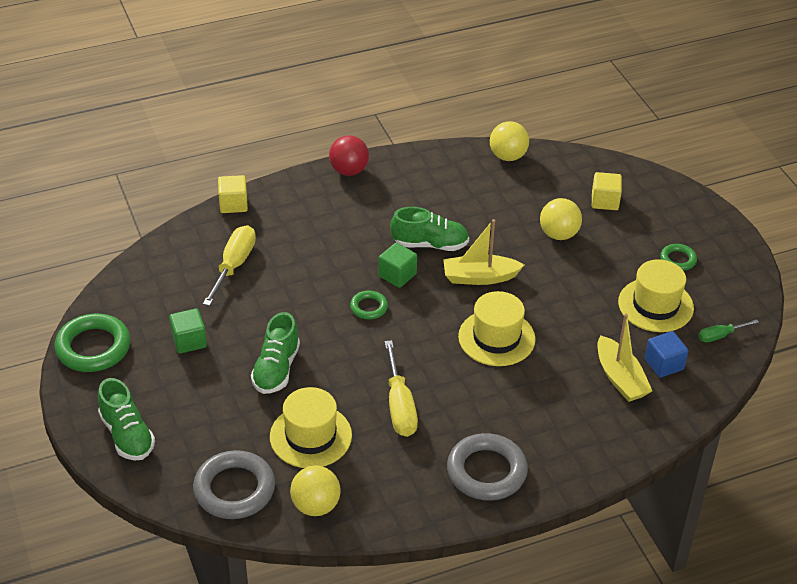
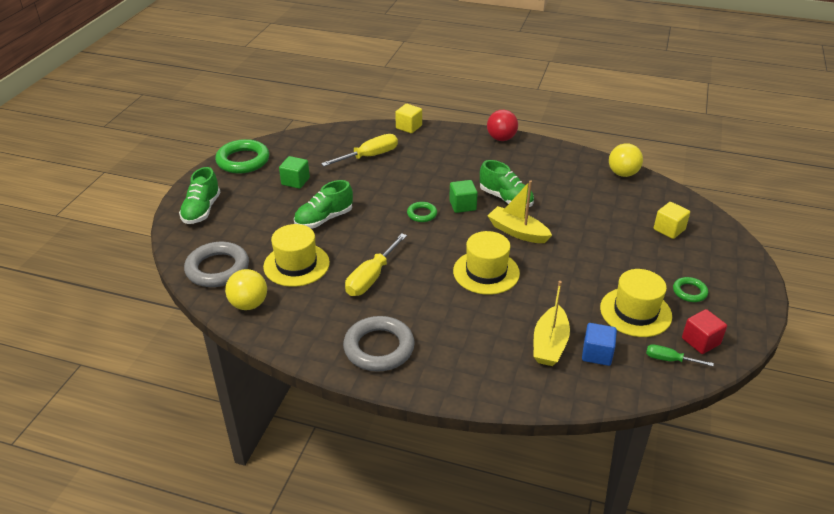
camera: 40 degrees right, 5 degrees down
(558, 234) = (608, 233): yellow ball -> none
(727, 304) = (700, 341): none -> red cube

